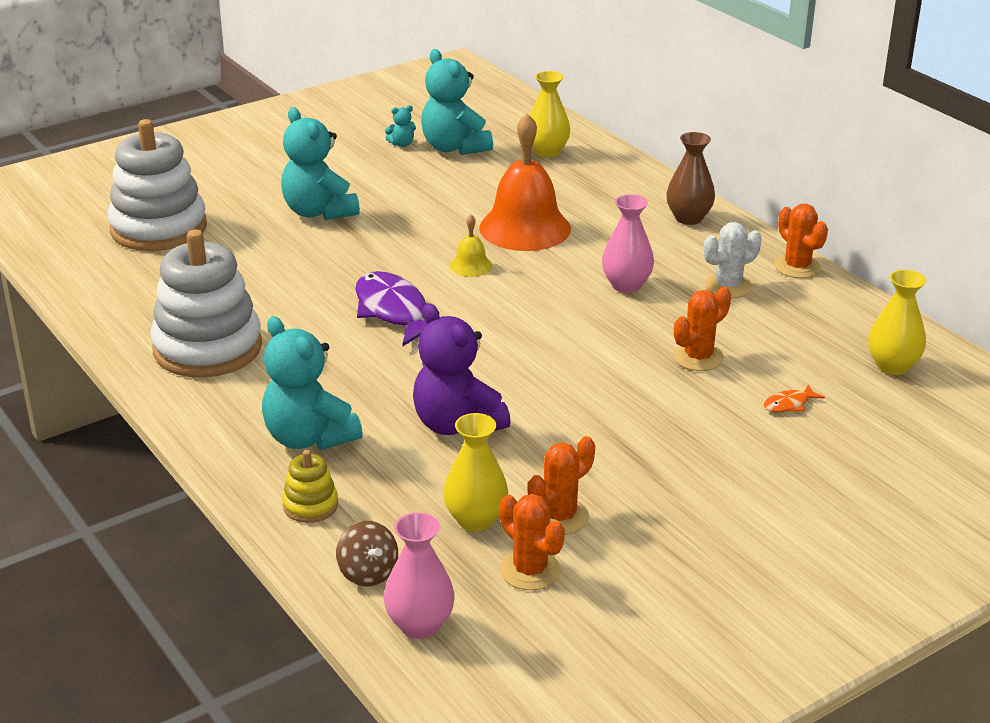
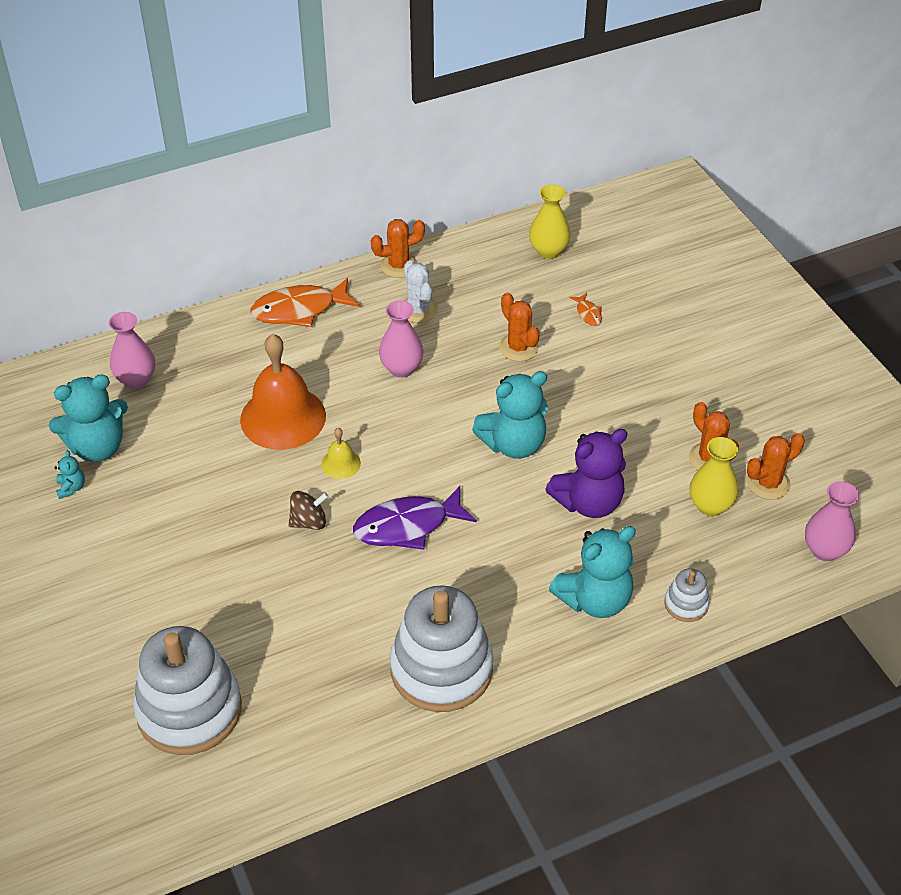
camera: 80 degrees left, 15 degrees up
(310, 505) = (686, 604): yellow stacking toy -> white stacking toy
(319, 212) = (199, 568): turquoise teddy bear -> turquoise teddy bear (513, 444)
(368, 573) = (768, 574): brown spinning top -> brown spinning top (309, 522)
(547, 152) = (136, 380): yellow vase -> pink vase
(688, 218) = (299, 310): brown vase -> orange fish

